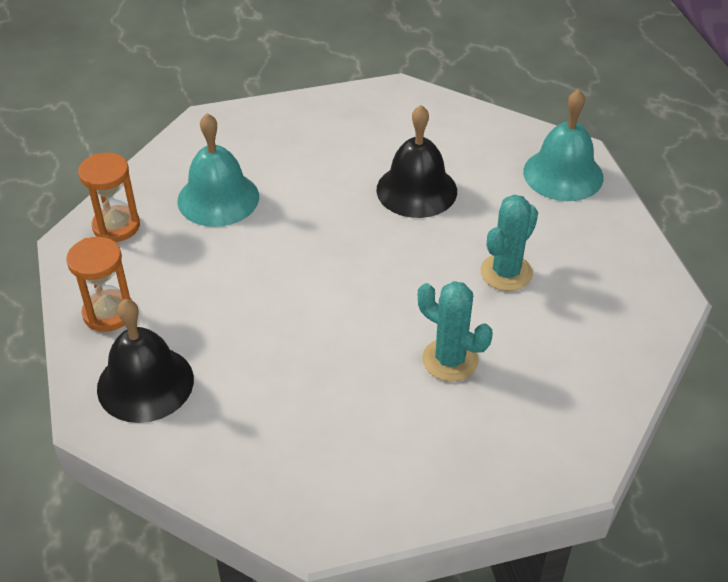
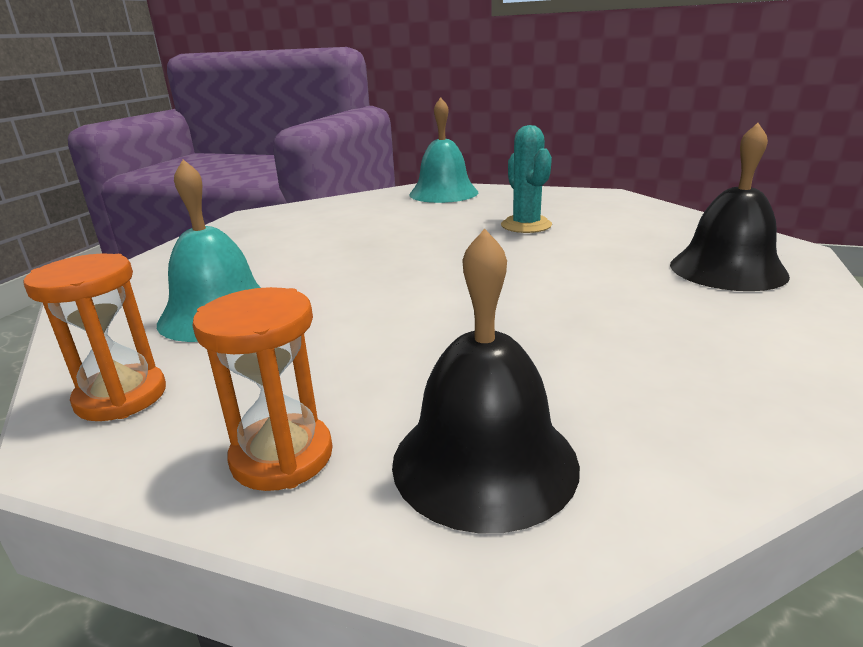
camera: 55 degrees left, 20 degrees down
(416, 190) = (380, 232): black bell -> black bell (727, 269)
(450, 360) = (615, 263): turquoise cactus -> none

